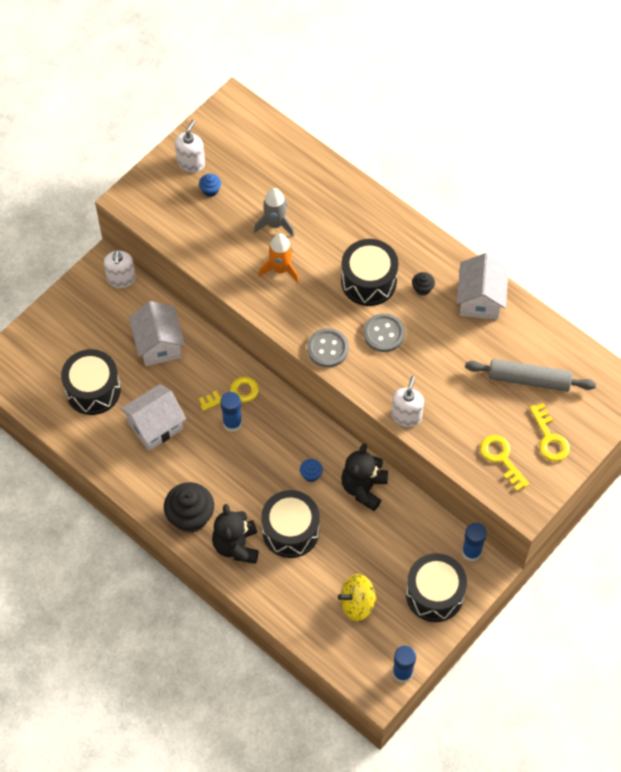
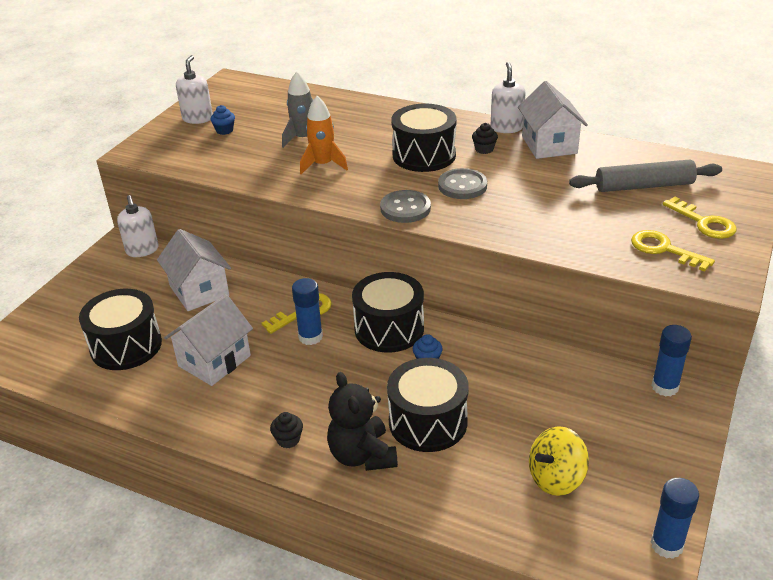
camera: 15 degrees left, 25 degrees down
(190, 517) = (288, 440): black cupcake -> black cupcake, size x0.47
(363, 488) = (498, 358): black teddy bear -> none
(406, 416) = (528, 240): white soap dispenser -> white soap dispenser (506, 128)
(434, 594) = (649, 441): black drum -> black drum (389, 329)

